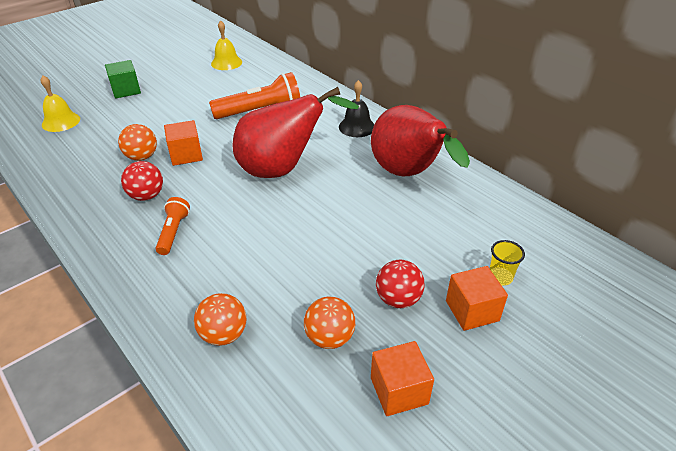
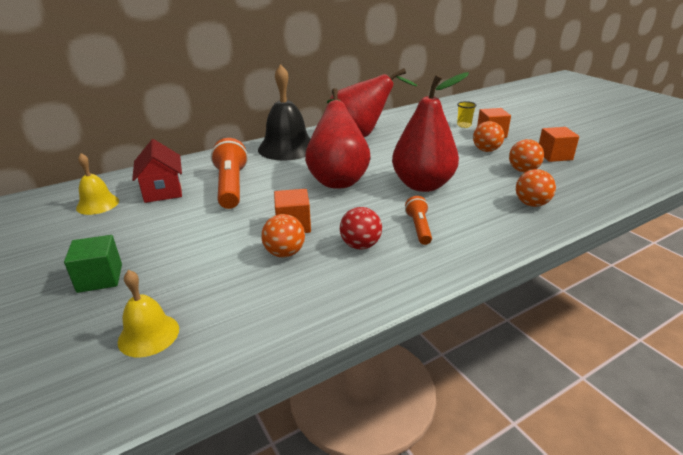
camera: 80 degrees left, 10 degrees down
(173, 232) = (419, 228): orange flashlight -> orange flashlight turned 75 degrees clockwise
(250, 82) = (163, 191): none -> red house
(272, 233) = (422, 185): none -> red pear
(357, 127) = (287, 148): black bell -> black bell, size x1.82
(398, 299) = (486, 150): red ball -> orange ball

